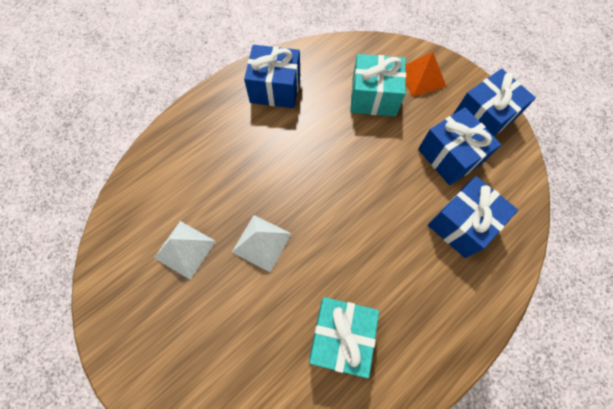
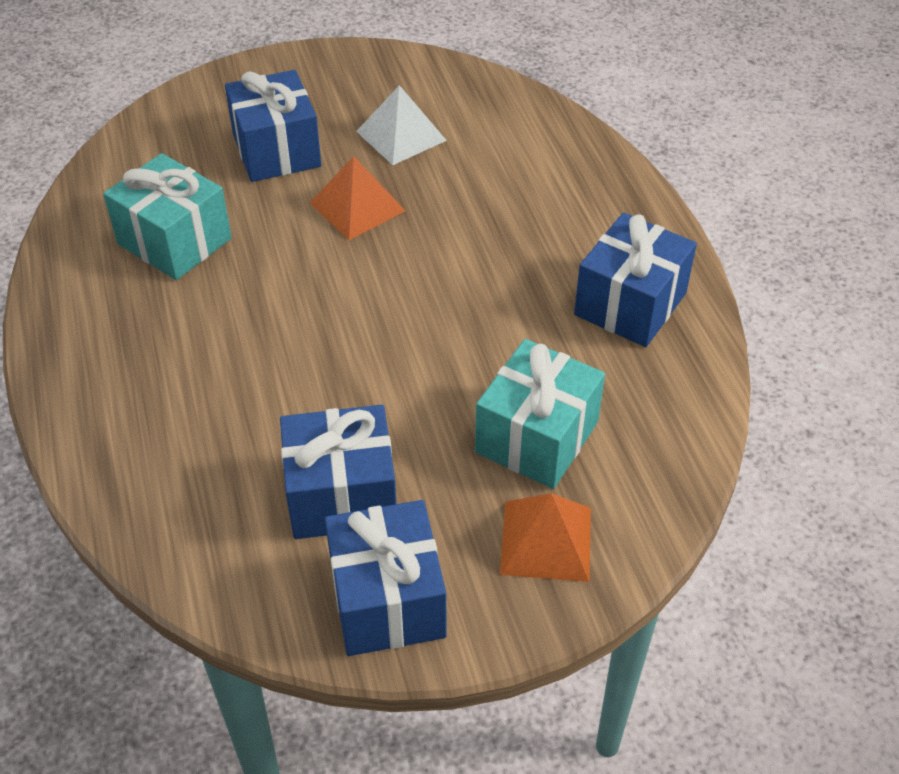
camera: 115 degrees right, 20 degrees down
(261, 242) = (357, 207): white pyramid -> orange pyramid
(461, 224) = (212, 447): blue gift -> blue gift (276, 150)

